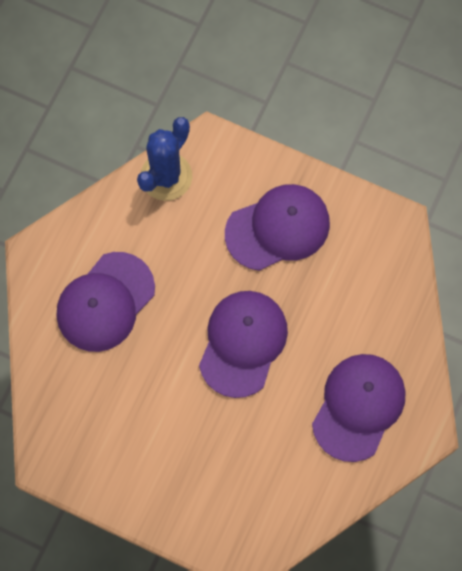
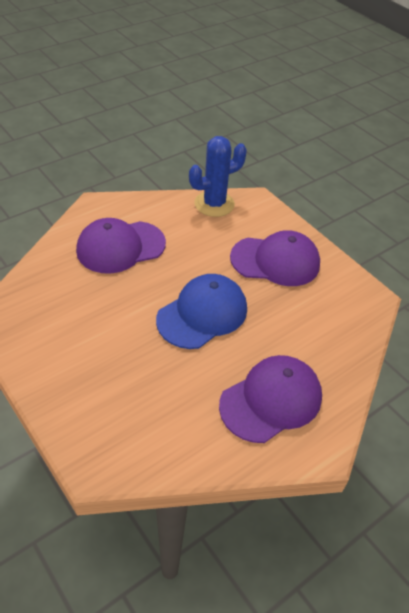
camera: 25 degrees right, 25 degrees down
(243, 343) = (202, 314): purple cap -> blue cap

